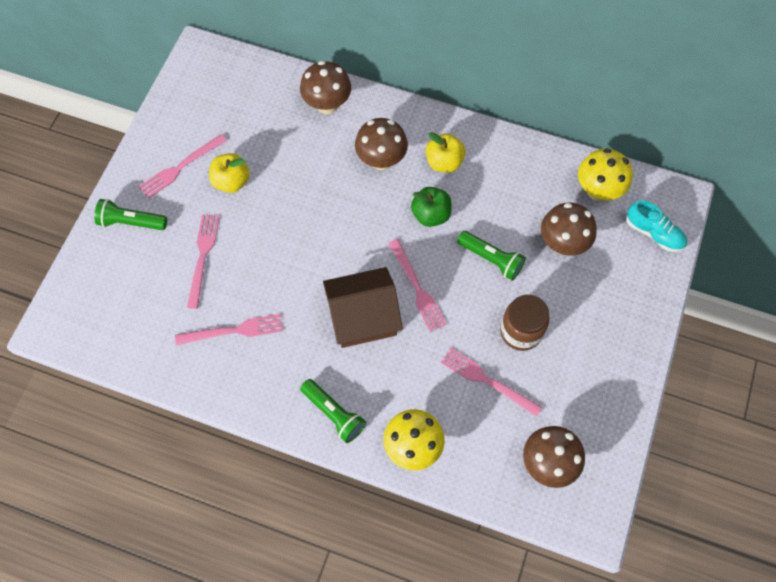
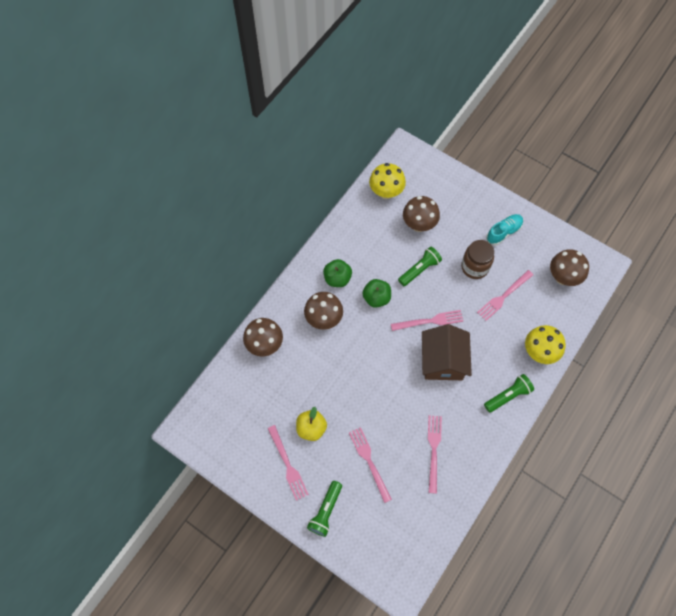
camera: 75 degrees left, 0 degrees up
(203, 256) = (369, 461): pink fork -> pink fork turned 45 degrees clockwise
(444, 162) = (337, 278): yellow apple -> green apple
(654, 233) = (425, 171): turquoise shoe -> turquoise shoe (503, 232)

